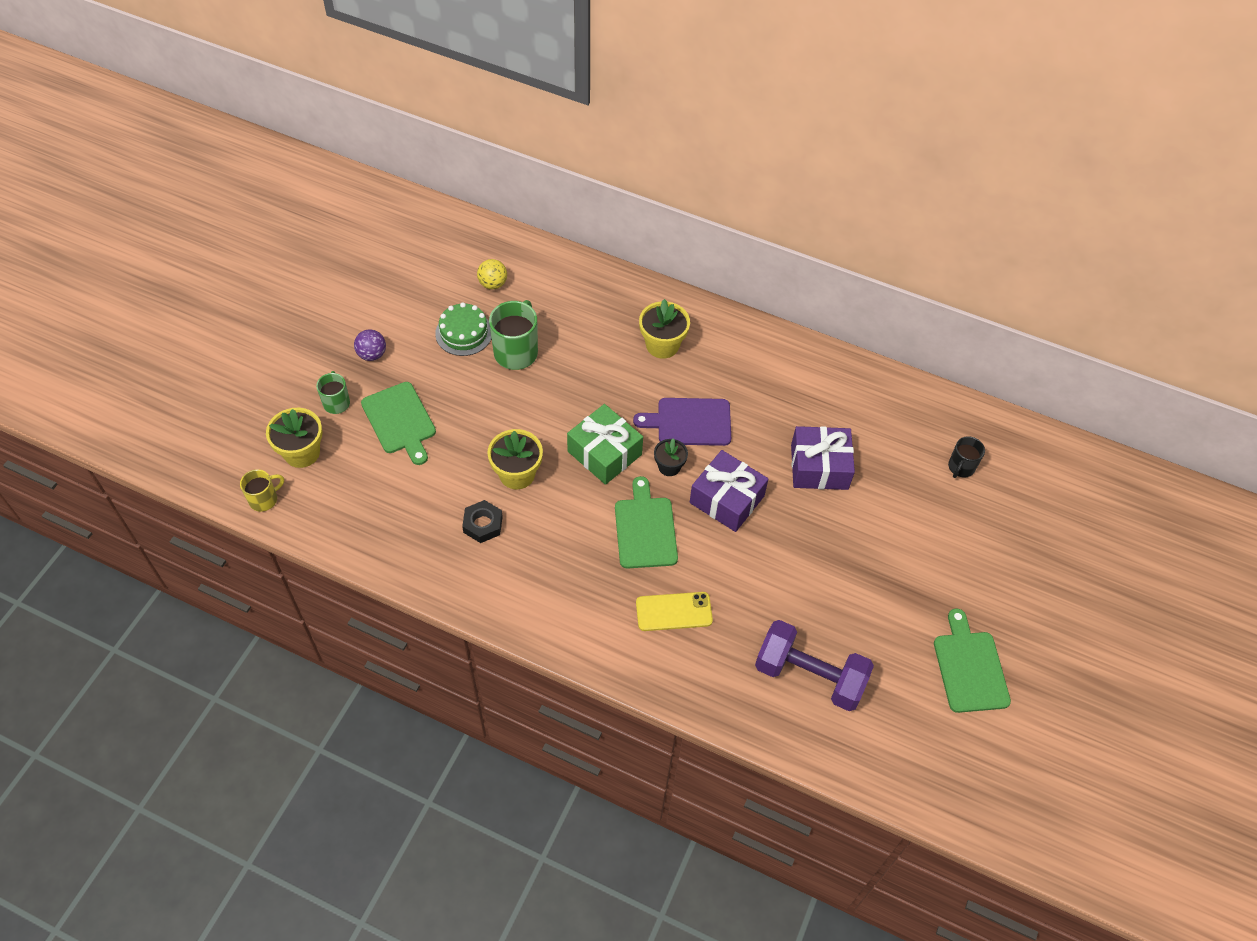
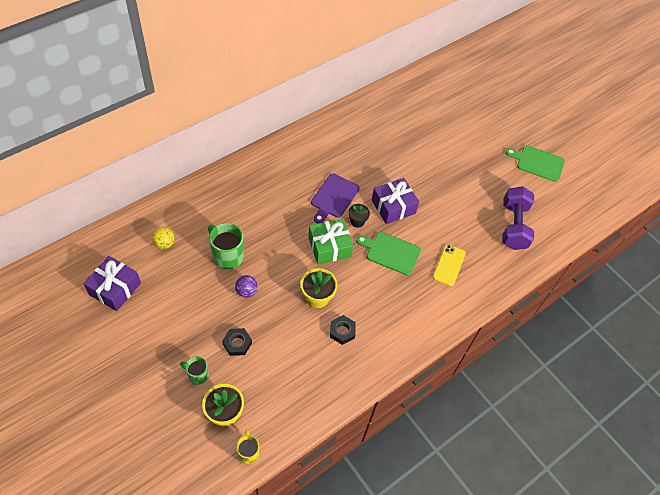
camera: 65 degrees left, 0 degrees up
(372, 354) = (172, 337): purple ball -> purple ball (246, 291)
(400, 421) = (237, 343): green cutting board -> black nut
(464, 333) = (192, 277): green cake -> none
(662, 345) = (273, 183): yellow flower pot -> none
(809, 675) = (513, 226): purple dumbbell -> purple dumbbell turned 45 degrees counterclockwise
(819, 467) = (396, 158): purple gift -> purple gift (115, 289)
(960, 467) = (429, 105): black mug -> none

